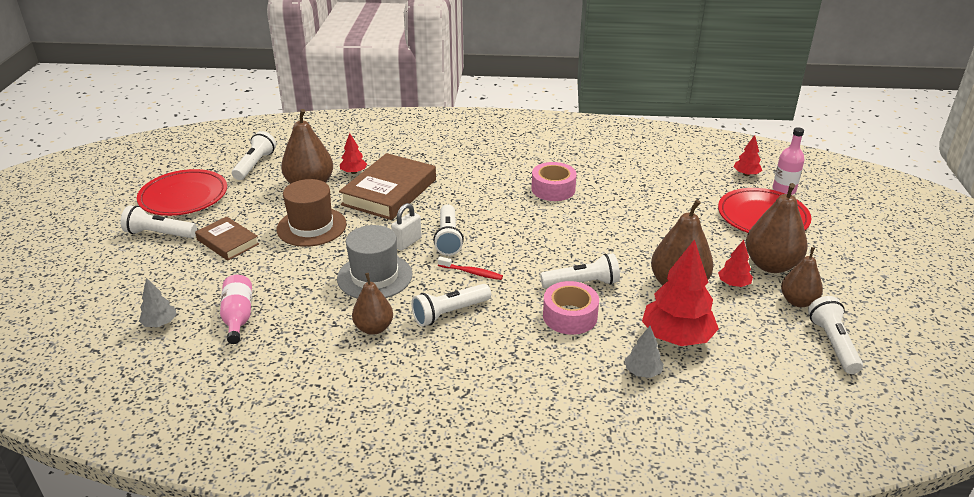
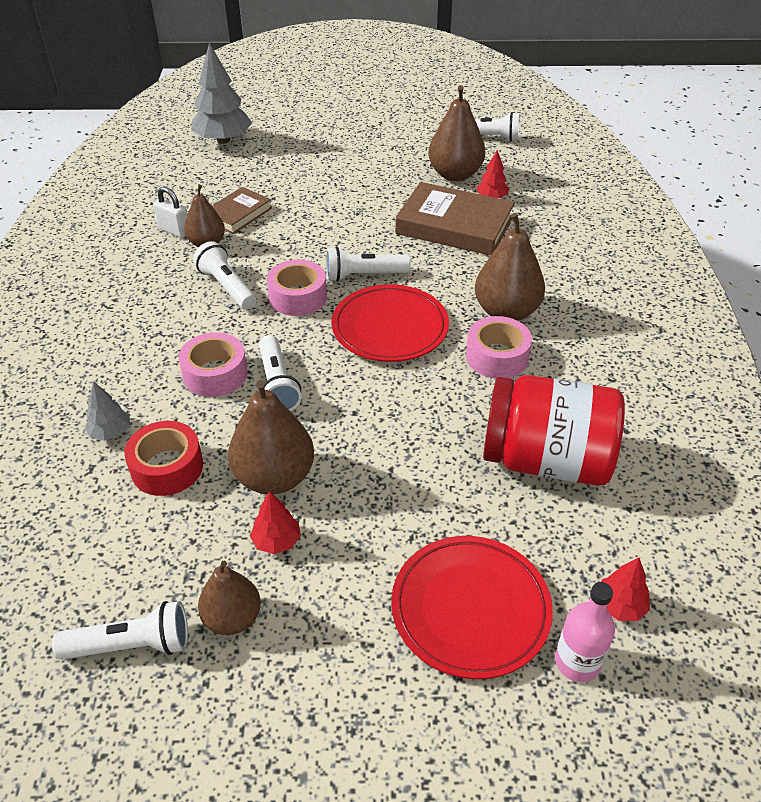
camera: 85 degrees right, 10 degrees up
(159, 234) = (351, 114): white flashlight -> none
(160, 323) = (223, 140): grey tree -> grey tree, size x2.02
(183, 197) = (415, 113): red plate -> red plate (390, 328)
(228, 242) = (342, 148): brown book -> brown book (238, 214)
(238, 317) = (229, 172): pink bottle -> none
(311, 227) = (374, 187): brown hat -> none
(374, 276) = (289, 235): grey hat -> none
(407, 242) = (352, 248): white padlock -> white padlock (174, 231)
(472, 272) = (298, 297): red toothbrush -> pink tape
(647, 182) = (546, 460): none -> red jar
(677, 337) = (167, 467): red tree -> red tape
(770, 265) = (327, 597): brown pear -> brown pear (506, 312)

